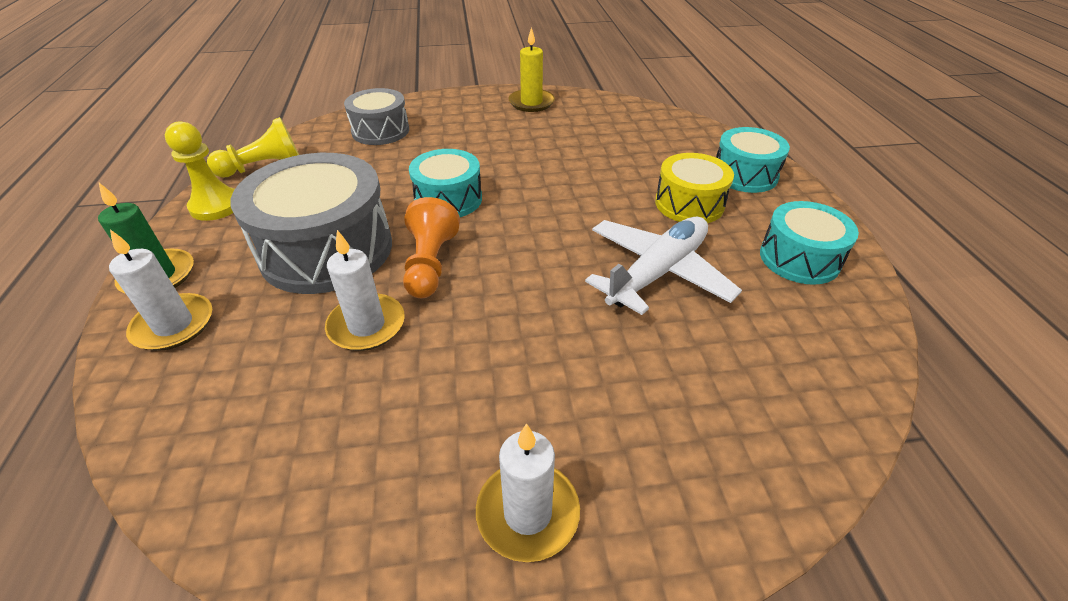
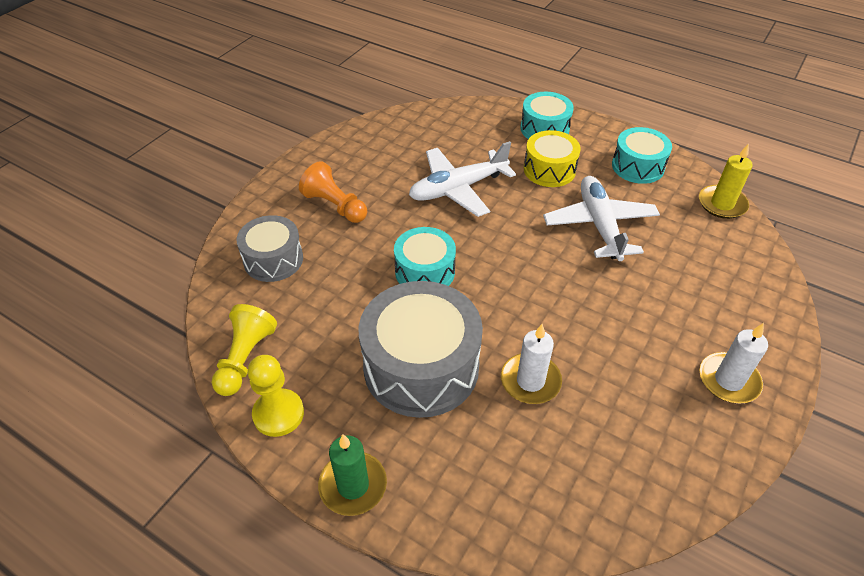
camera: 50 degrees left, 5 degrees up
(173, 325) = (432, 492): white candle -> none
(430, 264) = (494, 319): orange pawn -> orange pawn (335, 206)
(531, 103) = (338, 157): yellow candle -> yellow candle (722, 204)
(579, 168) = (458, 188): none -> white plane

